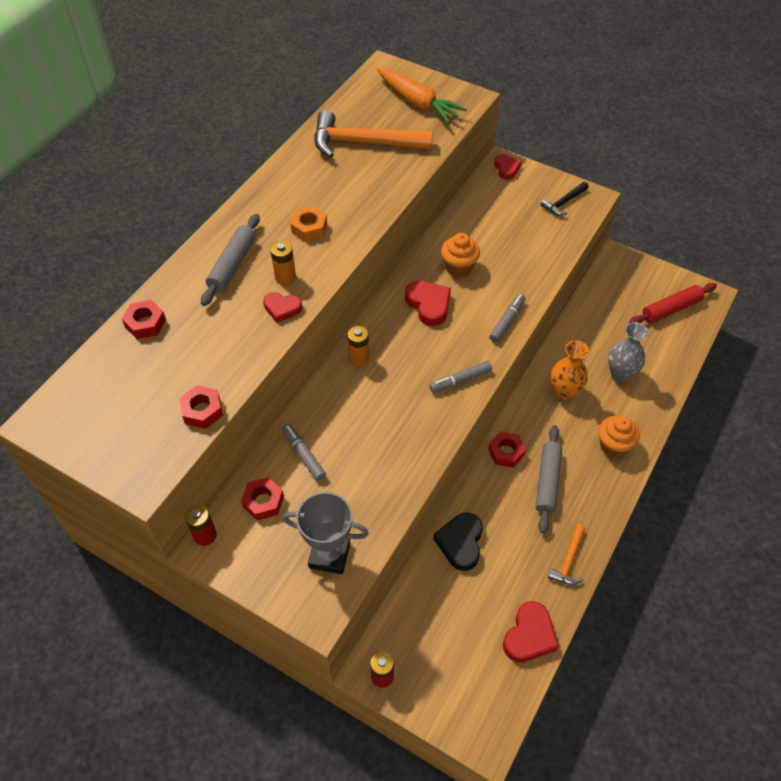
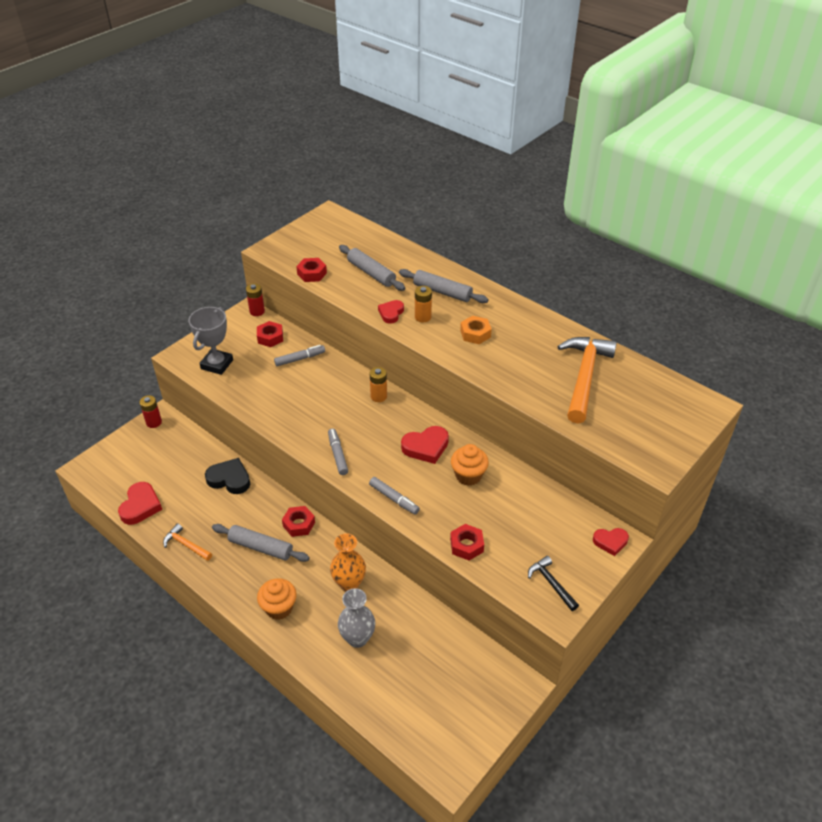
camera: 100 degrees right, 10 degrees down
(145, 323) = (395, 252): red nut -> red nut (466, 545)
(197, 342) = (371, 273): none -> grey rolling pin
(418, 103) = (648, 423): orange carrot -> none
(529, 635) = (140, 506): red heart -> red heart turned 120 degrees counterclockwise
(671, 309) = (434, 719): red rolling pin -> none

